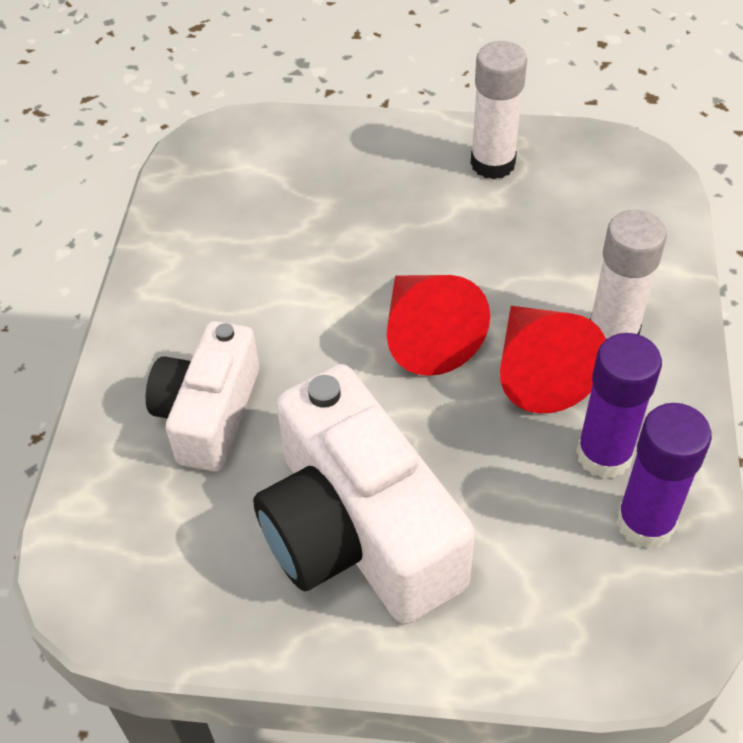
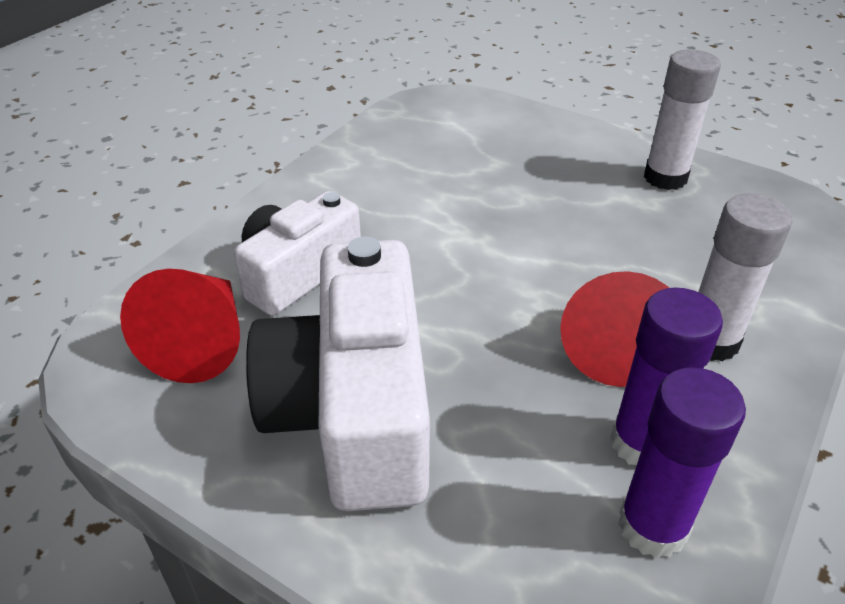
camera: 25 degrees right, 10 degrees down
(427, 336) = (523, 281): red cone -> red cone (202, 343)

